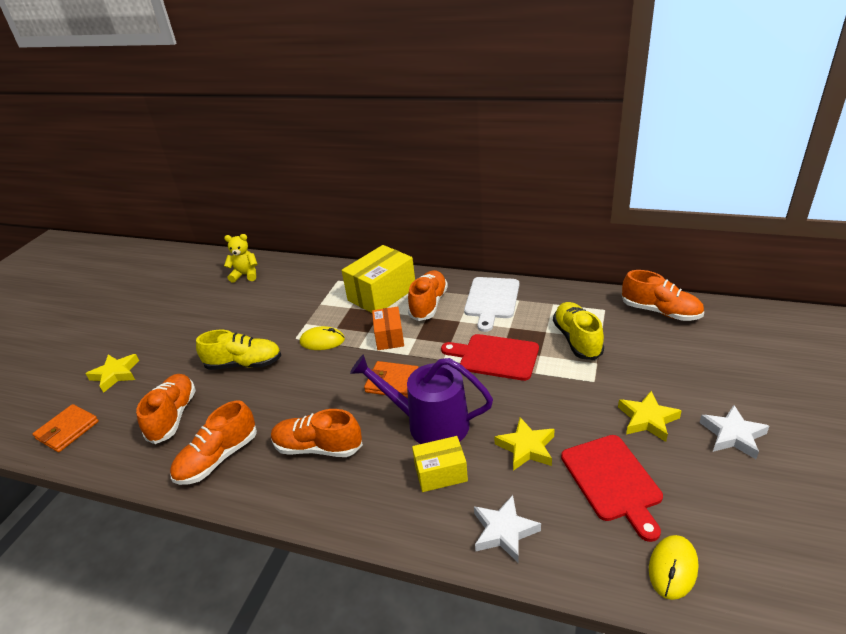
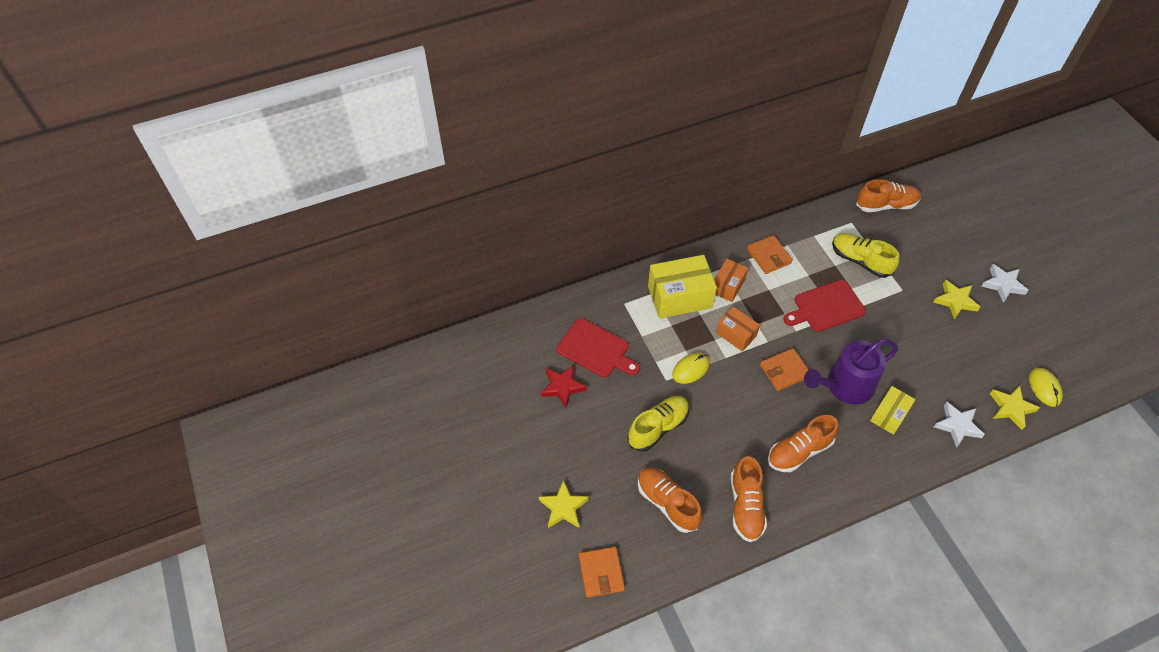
camera: 45 degrees left, 20 degrees up
(227, 306) = (562, 387): none -> red star
(245, 275) = (529, 345): yellow teddy bear -> none
(382, 294) = (679, 297): yellow box -> yellow box turned 75 degrees clockwise
(428, 304) = (728, 286): orange shoe -> orange box
(491, 300) = (769, 256): white cutting board -> orange wallet
(526, 448) = (914, 365): yellow star -> yellow star (1011, 408)
(612, 481) = (976, 356): red cutting board -> red cutting board (596, 350)

